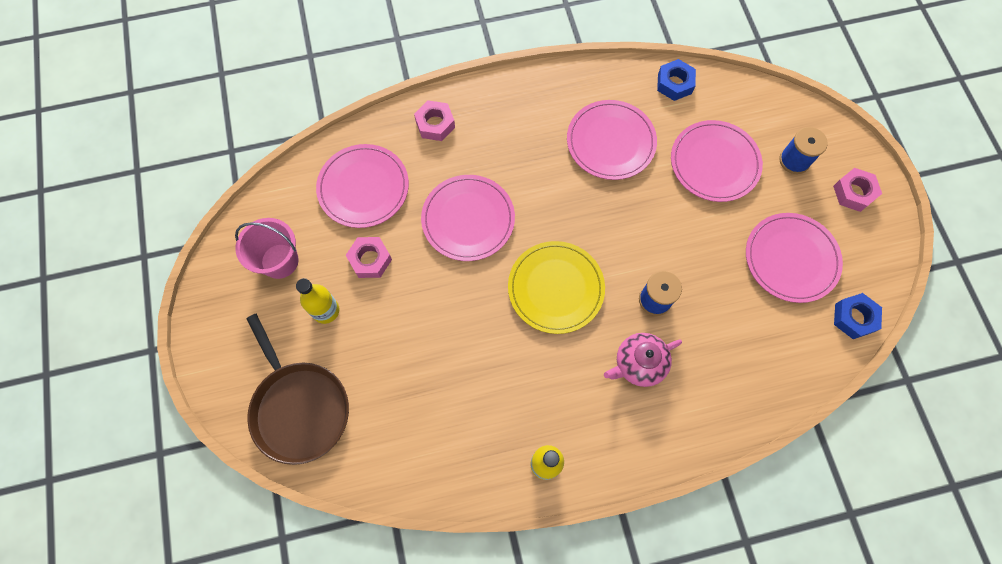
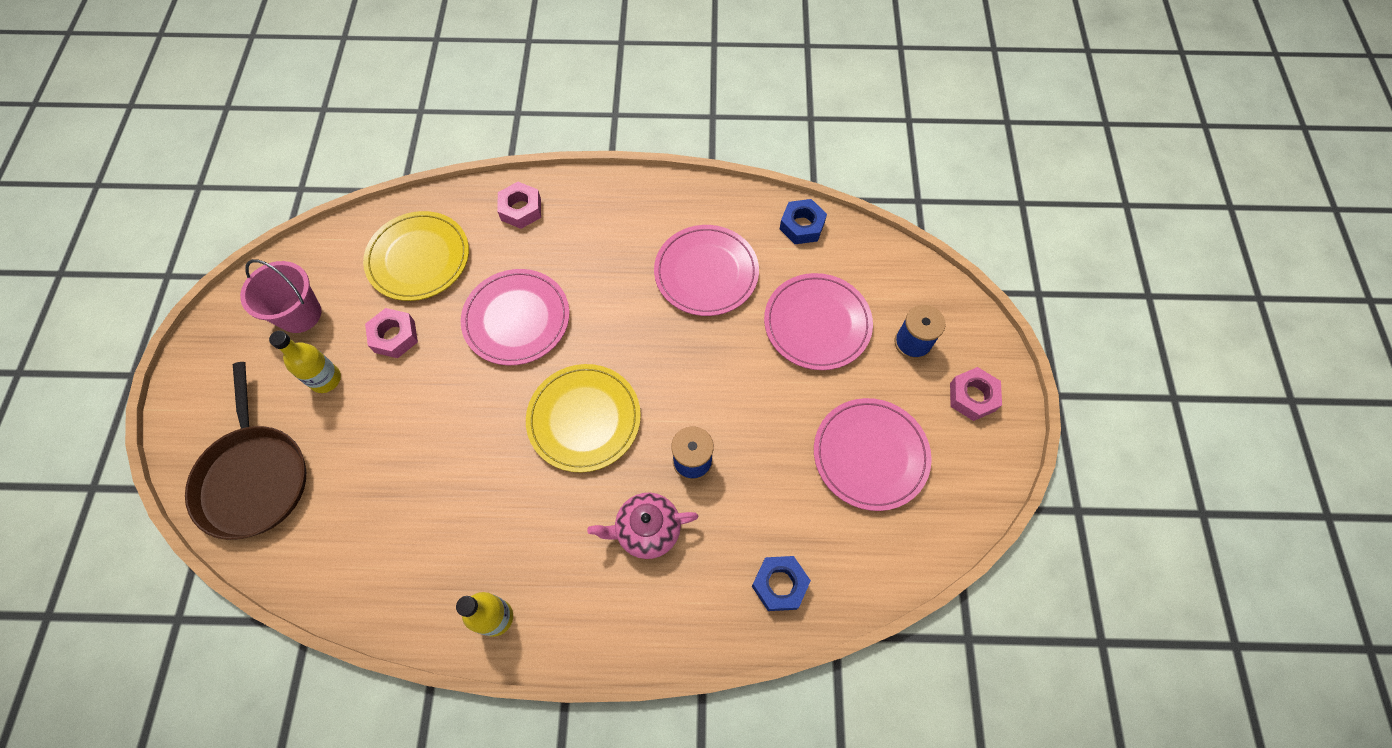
camera: 15 degrees right, 5 degrees down
(363, 188) = (418, 258): pink plate -> yellow plate
(854, 318) = (924, 544): blue nut -> blue nut (779, 584)

